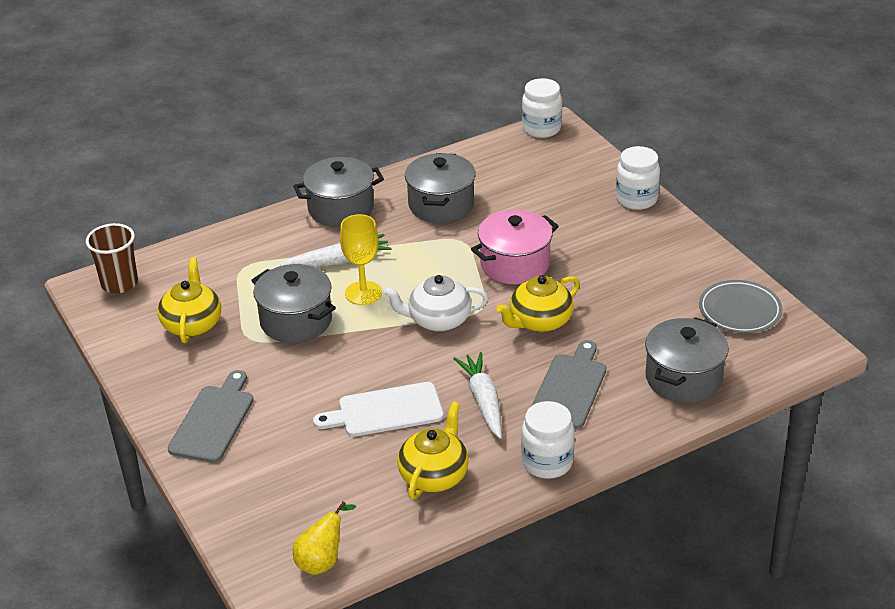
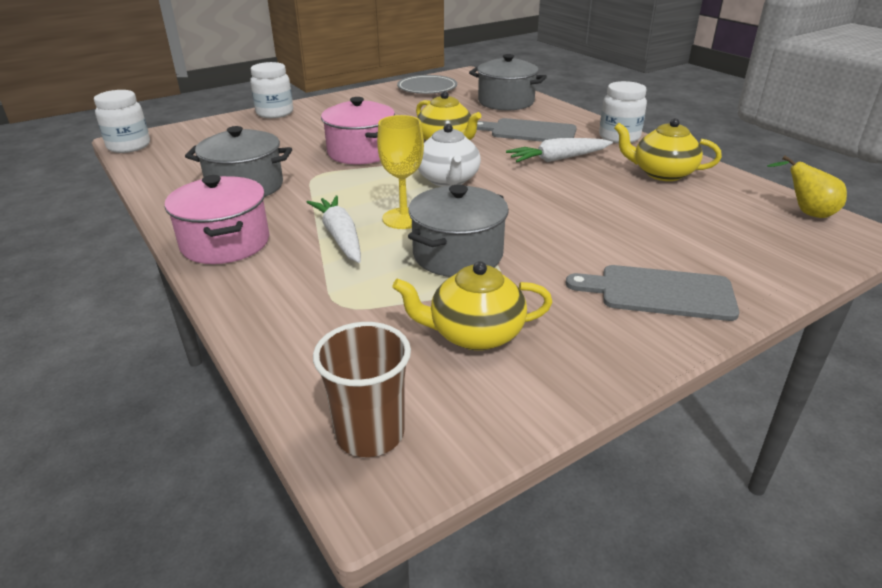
camera: 95 degrees left, 5 degrees down
(341, 208) = (225, 243): grey pot -> pink pot
(385, 411) = (591, 197): white cutting board -> none

